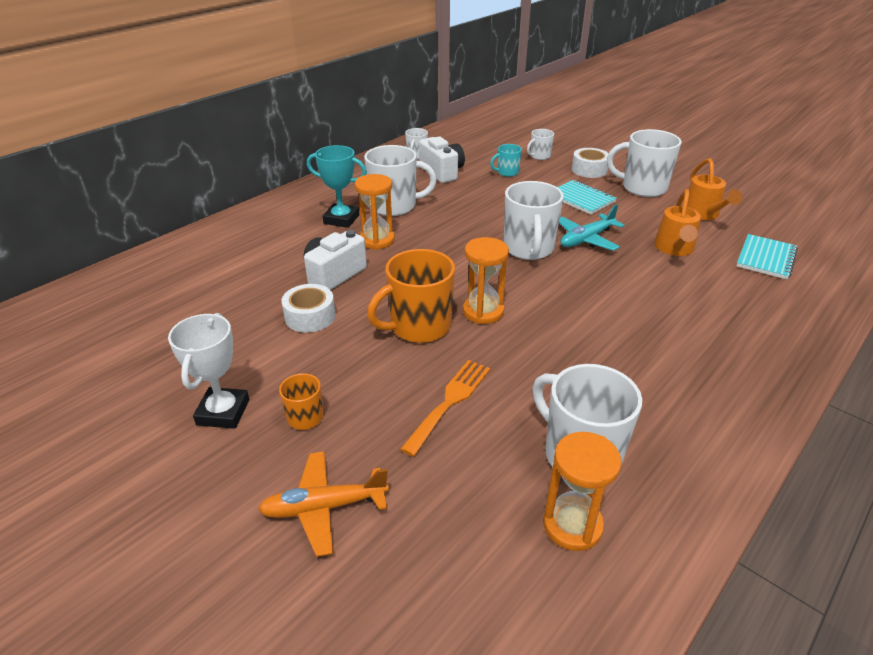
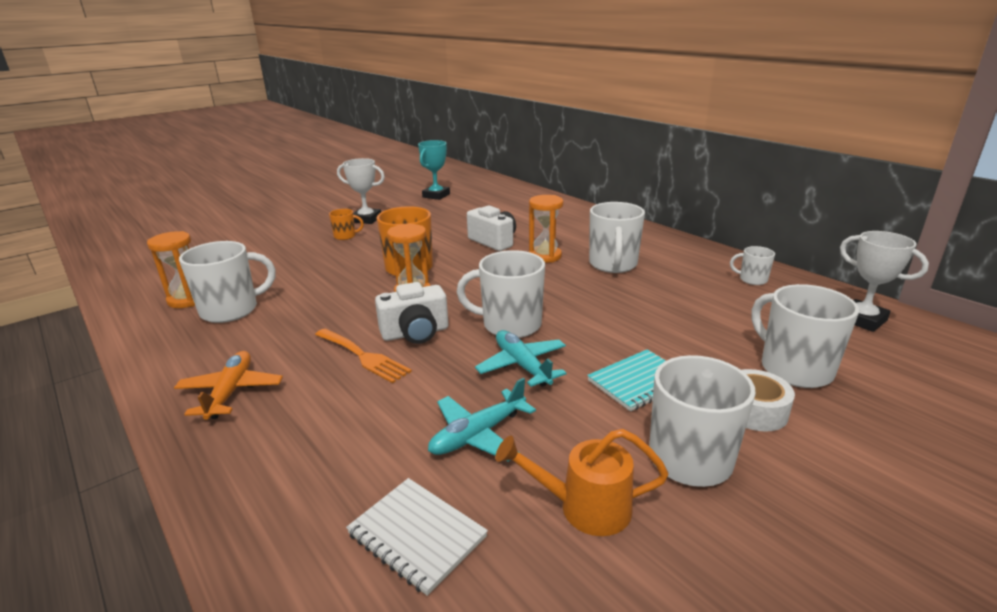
camera: 100 degrees right, 10 degrees down
(310, 316) = (443, 235): white tape -> none
(324, 507) = (276, 241): orange plane -> orange plane (231, 392)
(341, 219) = (586, 243): turquoise trophy -> turquoise trophy (436, 195)
(442, 172) = (705, 292): white camera -> white camera (415, 333)
(450, 401) = (320, 273): orange fork -> orange fork (363, 356)
(470, 133) = (862, 320): none -> white trophy
(507, 172) = (718, 334): turquoise mug -> none
(539, 156) = (794, 369): white mug -> white mug, size x1.95
(674, 249) = (478, 435): orange watering can -> turquoise plane
(766, 258) = (417, 535): turquoise notebook -> white notebook

